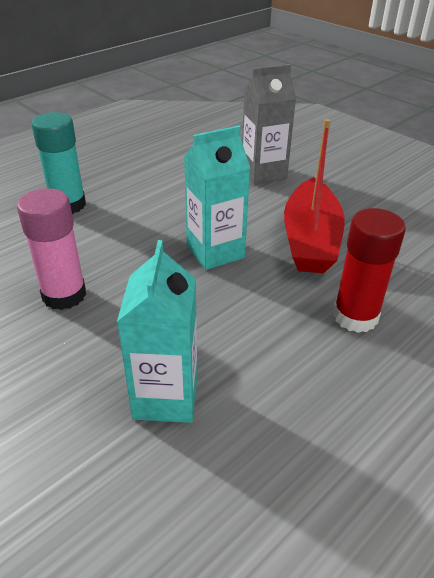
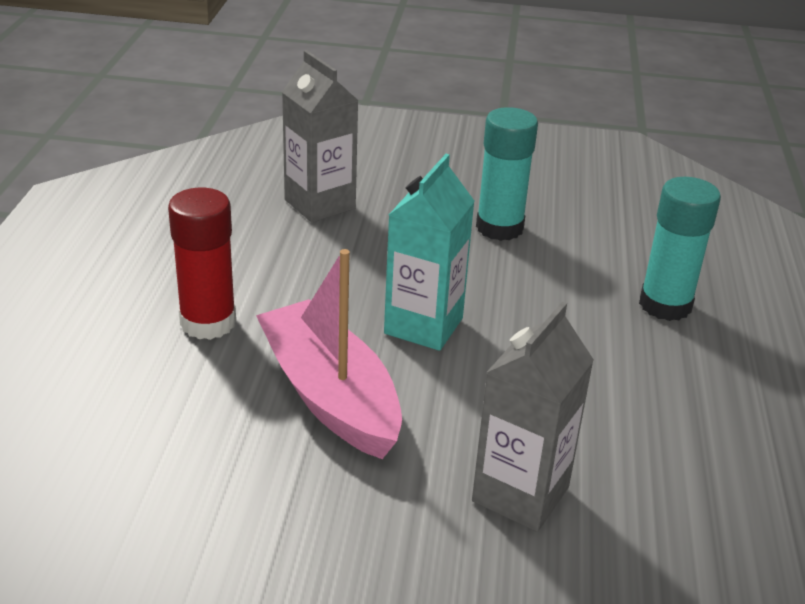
camera: 140 degrees right, 5 degrees down
(64, 295) = (499, 228): pink glue stick -> turquoise glue stick
(165, 397) = (320, 204): turquoise carton -> grey carton
(310, 240) = (330, 395): red boat -> pink boat

